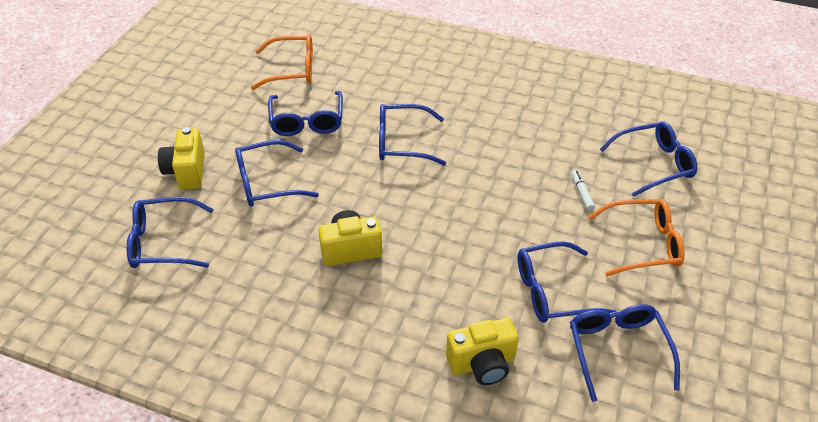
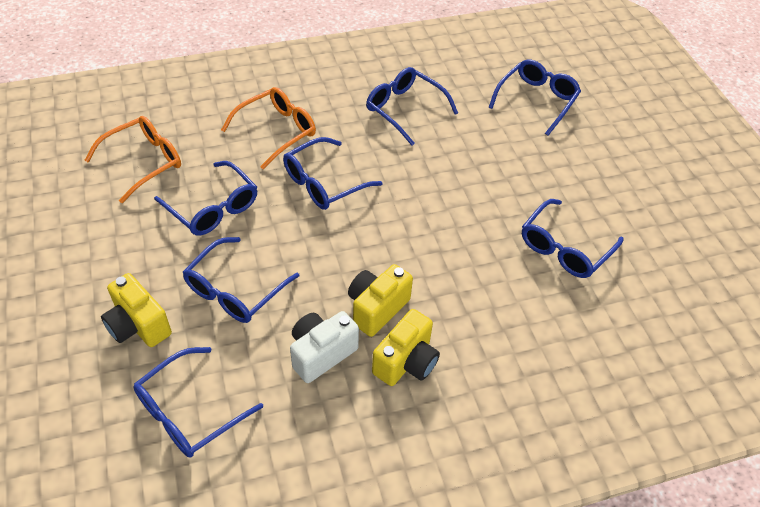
camera: 40 degrees left, 5 degrees up
(280, 257) = (321, 353): none -> white camera
(482, 364) = (572, 340): yellow camera -> yellow camera (406, 362)
(581, 193) = (509, 153): white marker -> none
(617, 350) = (648, 267): blue glasses -> blue glasses (404, 109)
(643, 244) = (588, 171): orange glasses -> orange glasses (277, 131)

